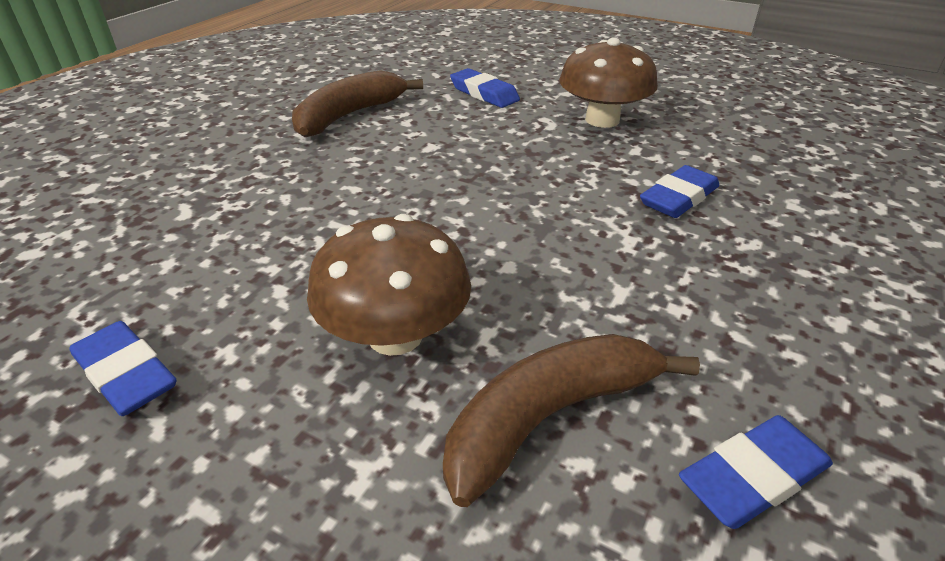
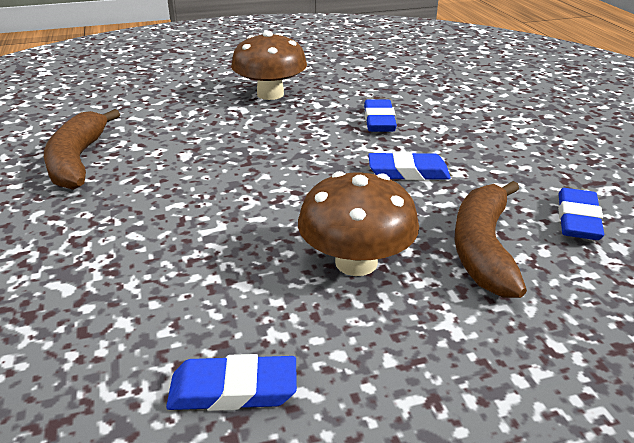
camera: 45 degrees left, 5 degrees down
(484, 93) = (161, 106): blue eraser -> blue eraser (408, 172)

